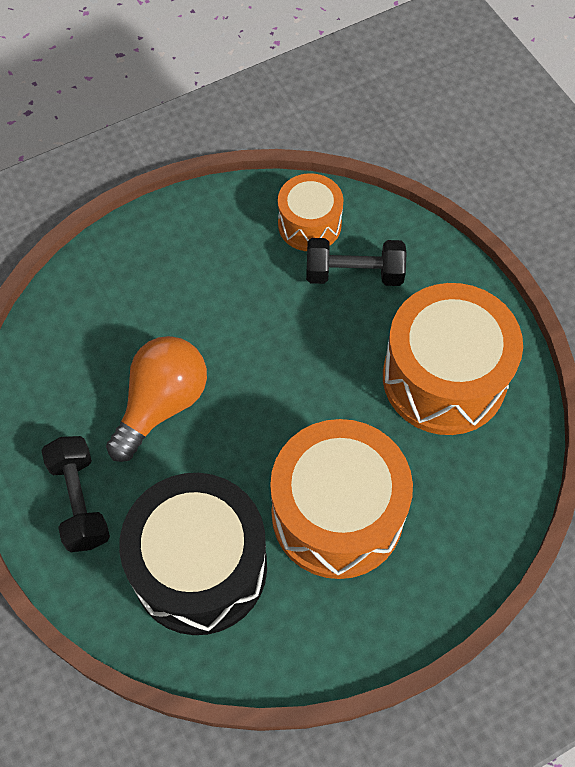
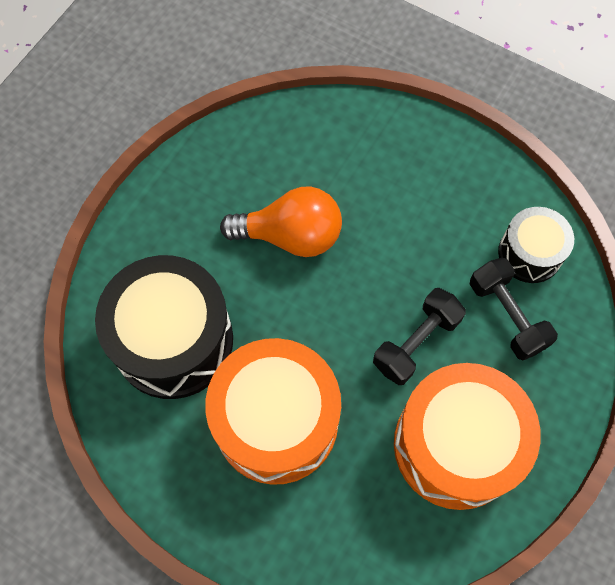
camera: 60 degrees right, 5 degrees up
(79, 501) = (178, 226): black dumbbell -> black dumbbell (416, 342)
(309, 224) = (529, 253): orange drum -> black drum

